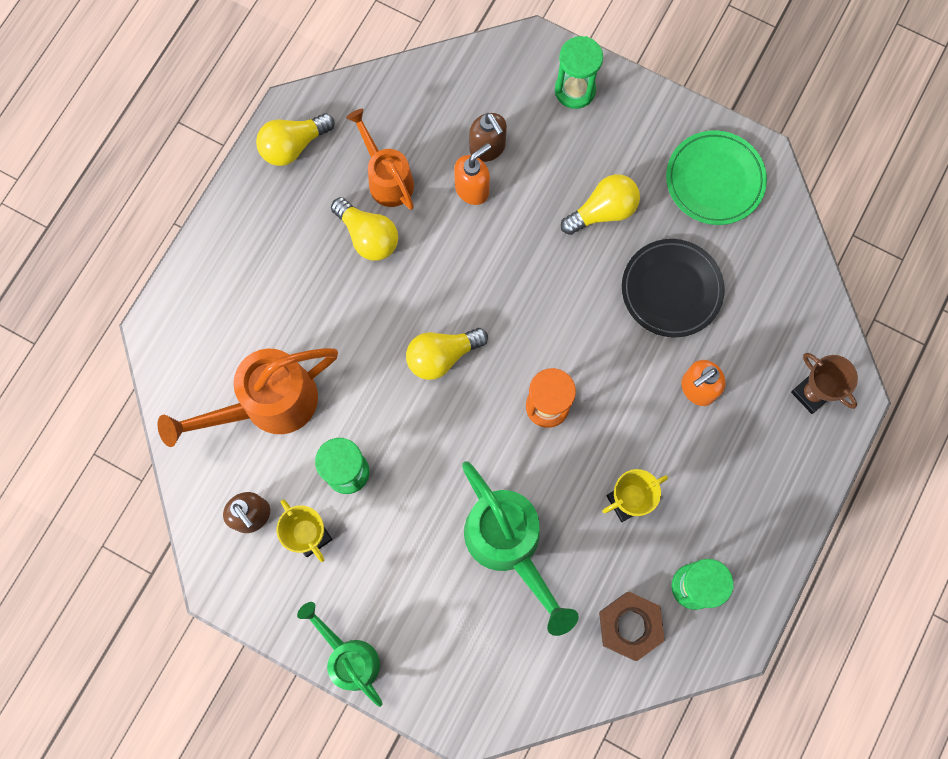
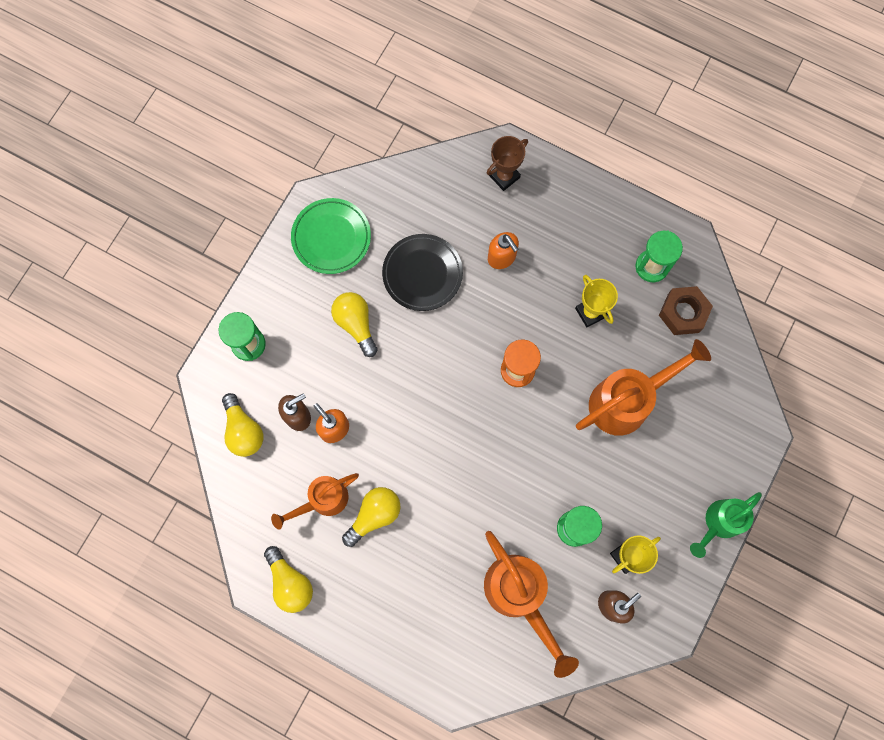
camera: 90 degrees left, 0 degrees up
(442, 356) = (477, 453): yellow light bulb -> yellow light bulb (243, 431)
(509, 545) = (627, 401): green watering can -> orange watering can

